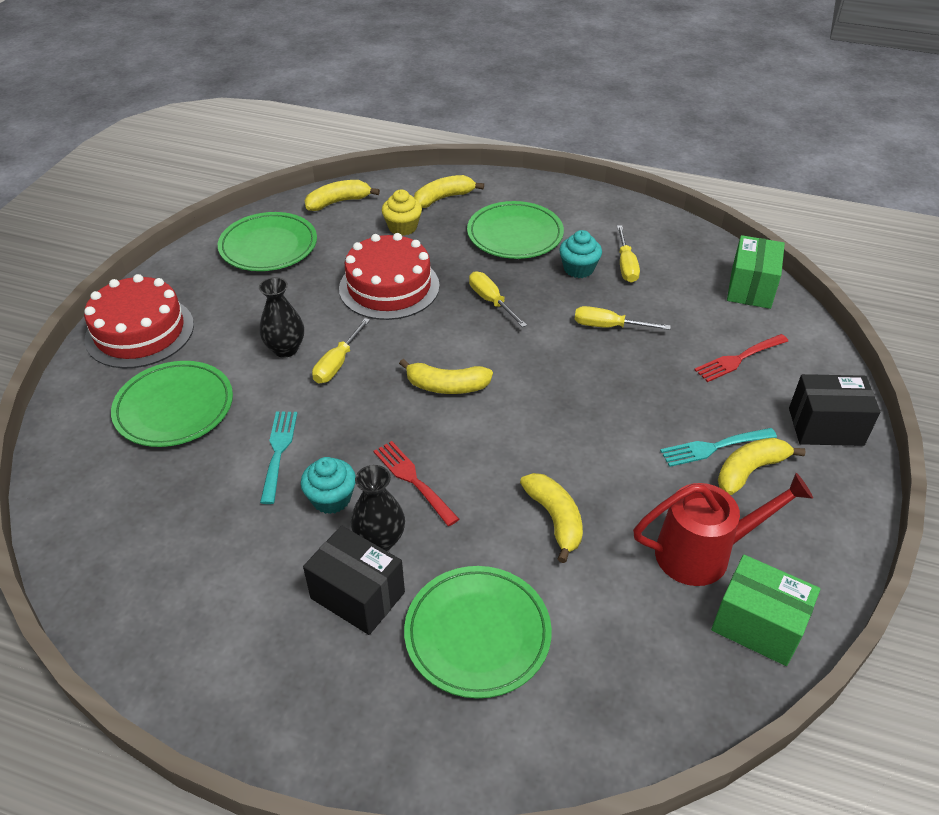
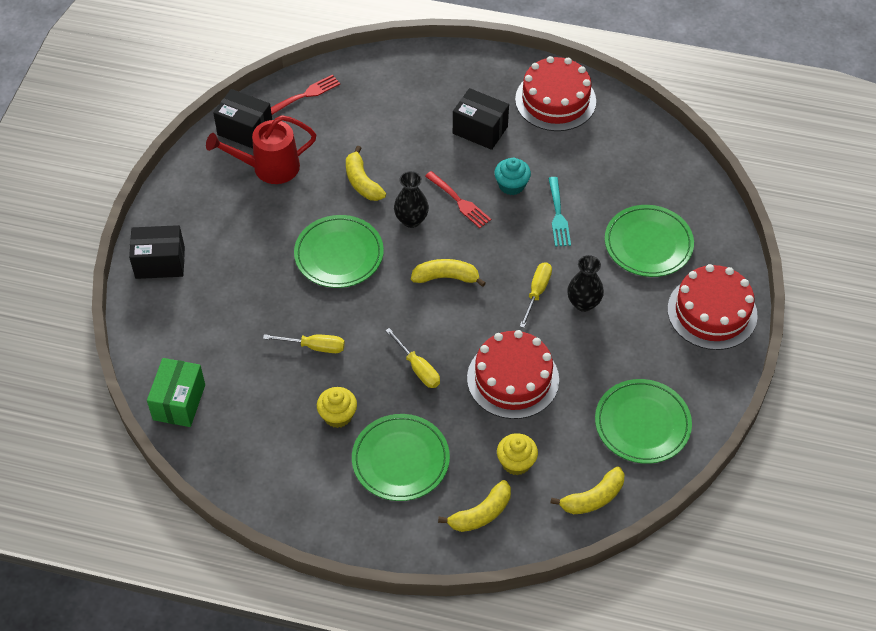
camera: 175 degrees right, 10 degrees up
(212, 645) = (555, 100): none -> red cake
(380, 540) = (473, 161): black vase -> black vase (411, 220)
(477, 634) = (407, 115): green plate -> green plate (339, 254)
(578, 269) = (338, 415): turquoise cupcake -> yellow cupcake
(626, 265) = (292, 423): yellow screwdriver -> none
(713, 447) = (247, 240): turquoise fork -> none
(738, 359) = (210, 320): red fork -> red fork (306, 95)
(750, 470) = (225, 224): yellow banana -> none
(757, 625) = (245, 130): green box -> black box

